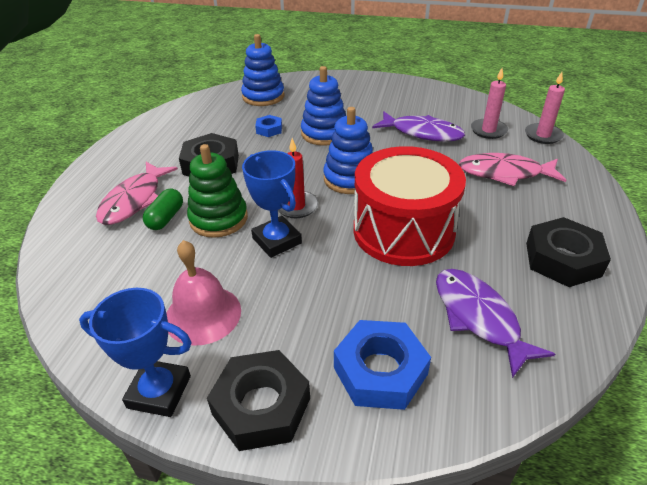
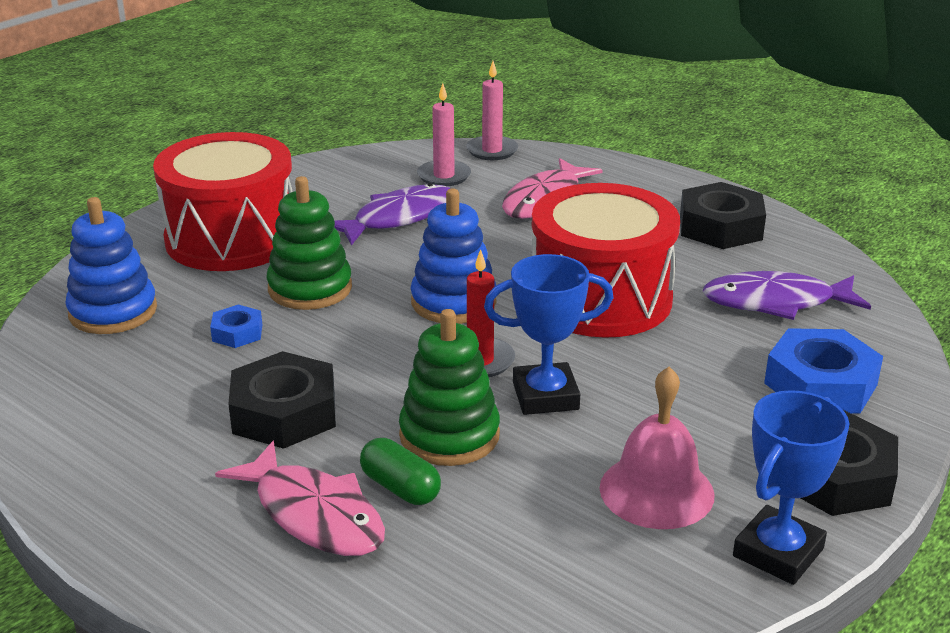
camera: 65 degrees left, 10 degrees down
(324, 133) = (310, 288): blue stacking toy -> green stacking toy
(351, 98) = (231, 238): none -> red drum

